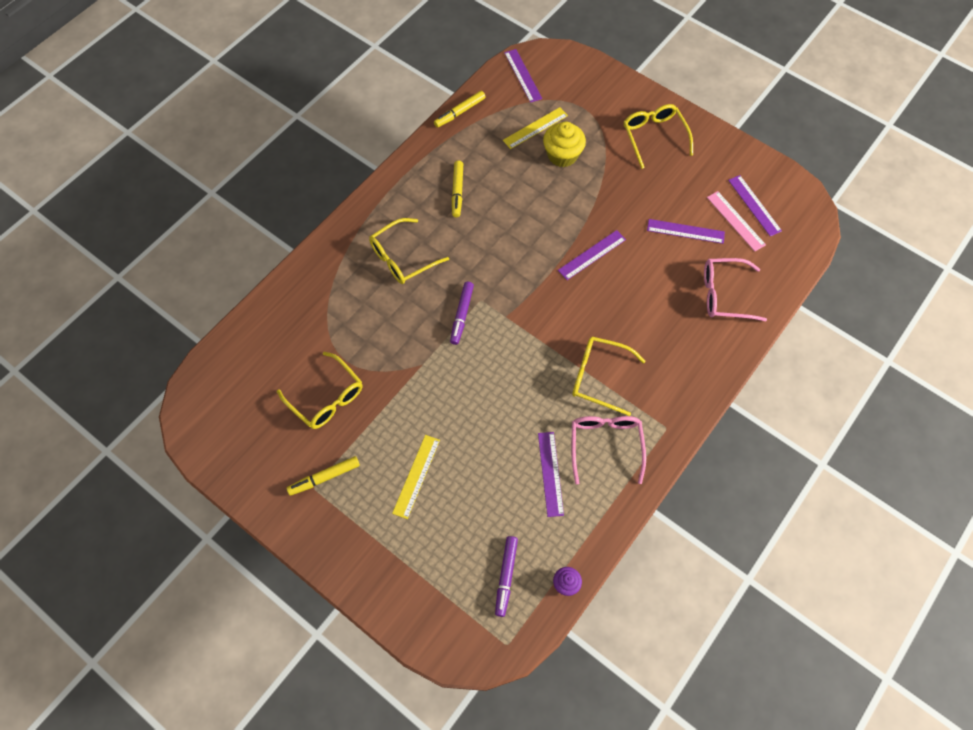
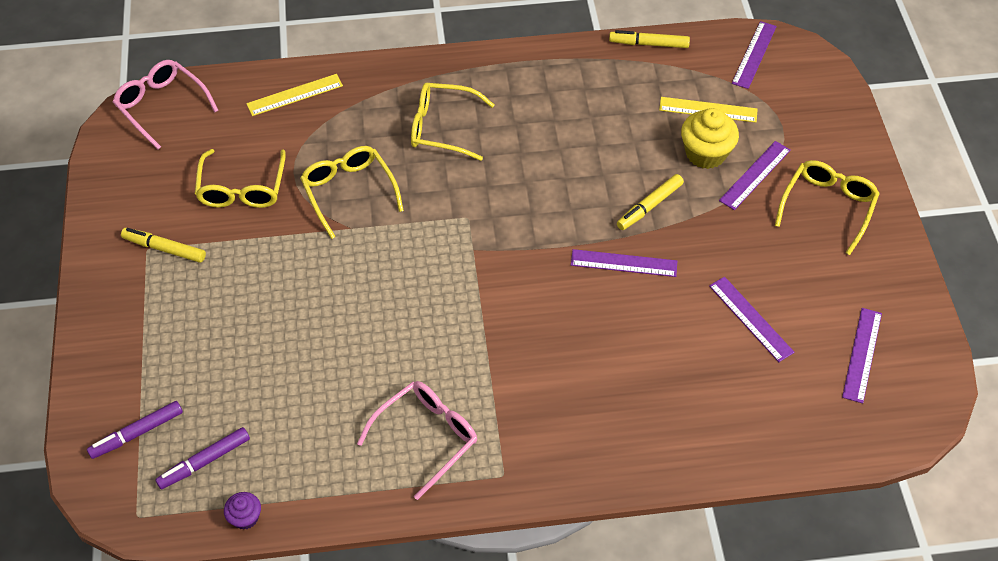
camera: 45 degrees right, 10 degrees down
(416, 476) = (235, 313): yellow ruler -> yellow ruler (295, 95)
(457, 191) = (561, 110): yellow marker -> yellow marker (649, 206)
(462, 315) = (435, 216): purple marker -> purple marker (137, 433)
(550, 473) = (347, 415): purple ruler -> purple ruler (755, 175)
(599, 377) = (495, 374): yellow glasses -> yellow glasses (349, 192)
(724, 294) = (719, 410): pink glasses -> pink glasses (162, 106)
(735, 221) = (820, 352): pink ruler -> none

